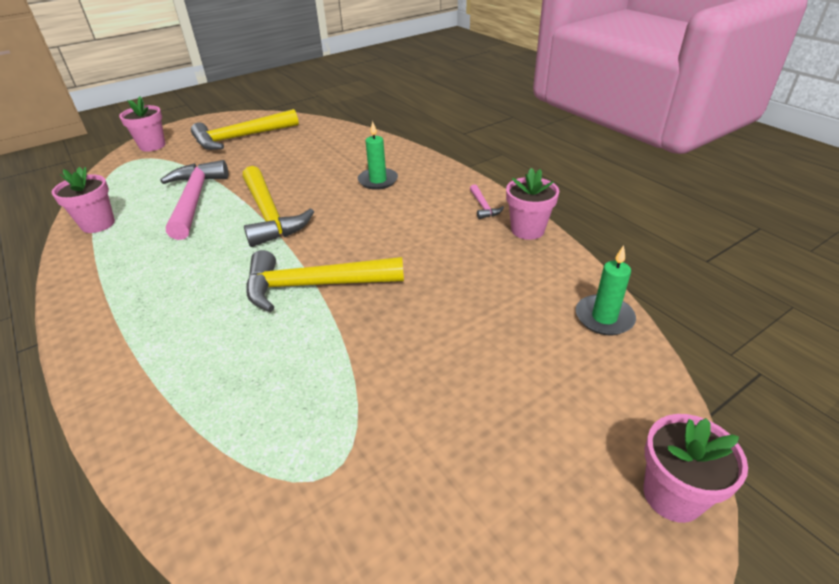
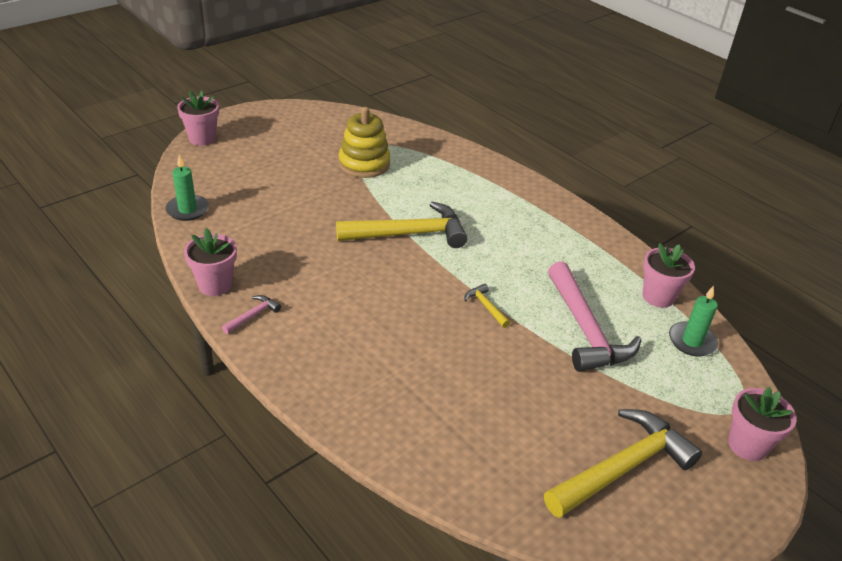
camera: 170 degrees right, 0 degrees up
(269, 215) = (486, 306): yellow hammer -> yellow hammer, size x0.42
(345, 417) = (364, 164): none -> yellow stacking toy
(378, 180) = (378, 360): green candle -> green candle (692, 341)
(483, 207) = (253, 315): pink hammer -> pink hammer turned 60 degrees clockwise

